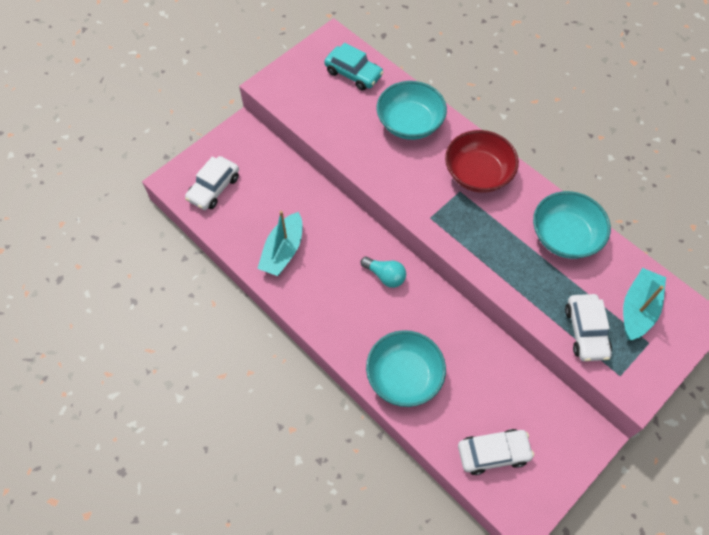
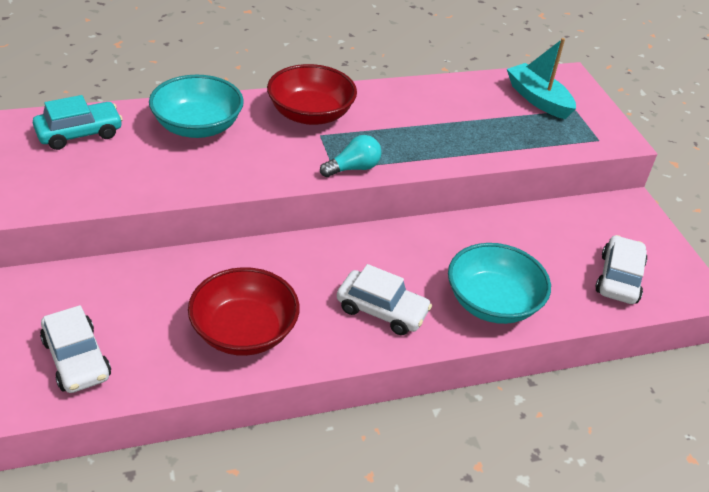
camera: 65 degrees left, 20 degrees down
(283, 251) = (244, 331): turquoise boat -> red bowl
(385, 276) = (355, 258): turquoise light bulb -> turquoise light bulb (353, 168)
(565, 236) = (431, 100): turquoise bowl -> none
(586, 331) = (542, 136): white car -> white car (382, 310)

